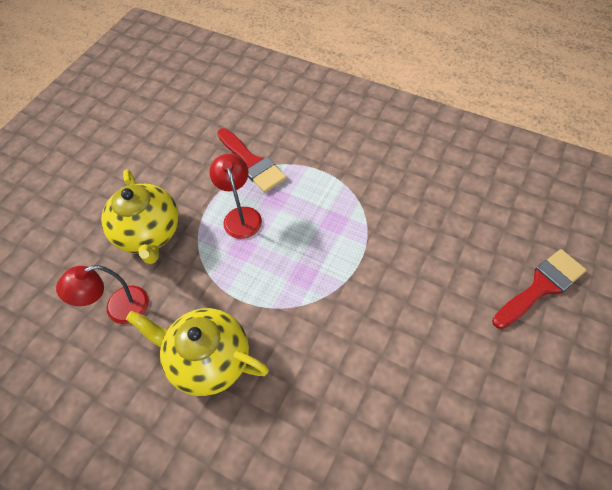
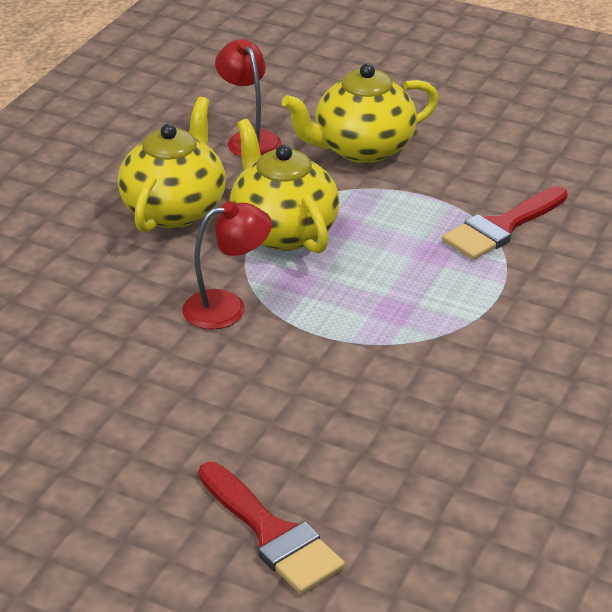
camera: 85 degrees right, 20 degrees down
(240, 216) = (398, 221): red lamp -> red lamp (227, 307)
(245, 283) = (283, 231): none -> yellow teapot

